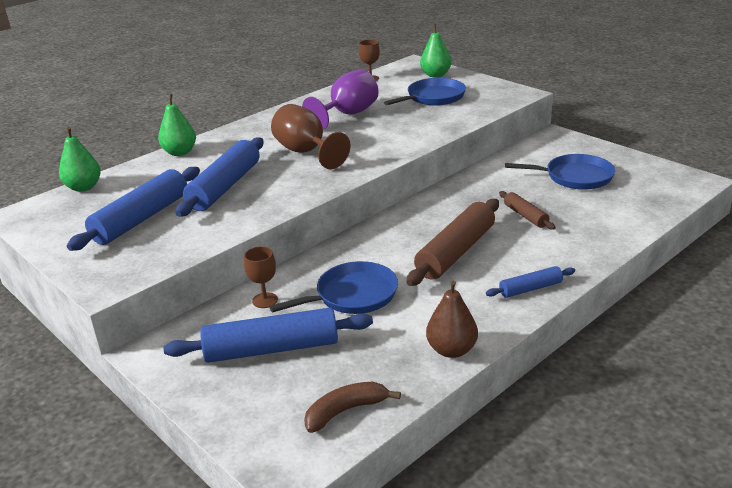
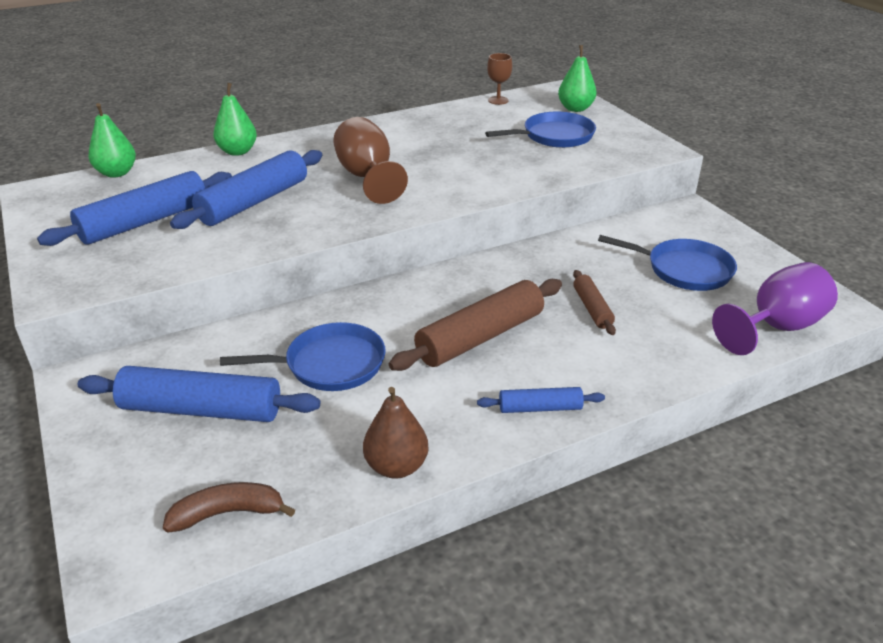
camera: 15 degrees right, 5 degrees up
(265, 300) = (233, 346): brown goblet -> none
(348, 114) = (444, 140): purple goblet -> purple goblet (776, 327)

